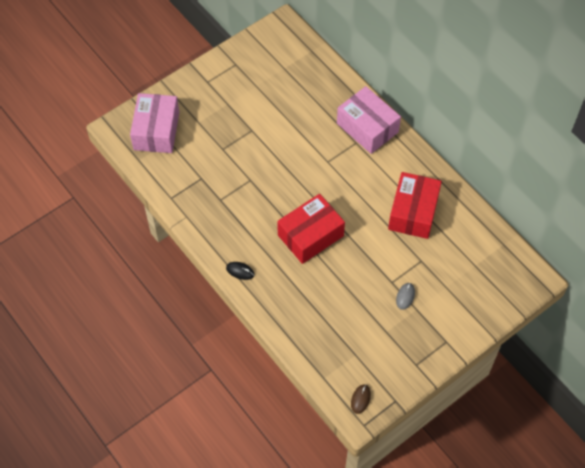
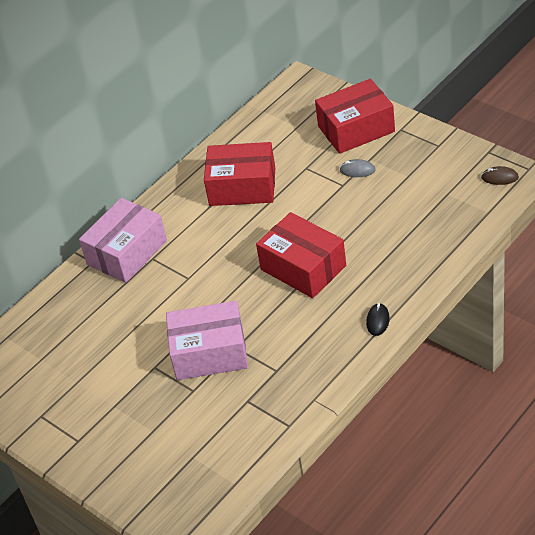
camera: 95 degrees left, 15 degrees down
(156, 131) = (178, 477): pink box -> pink box (210, 353)
(457, 308) = (356, 129): none -> red box

